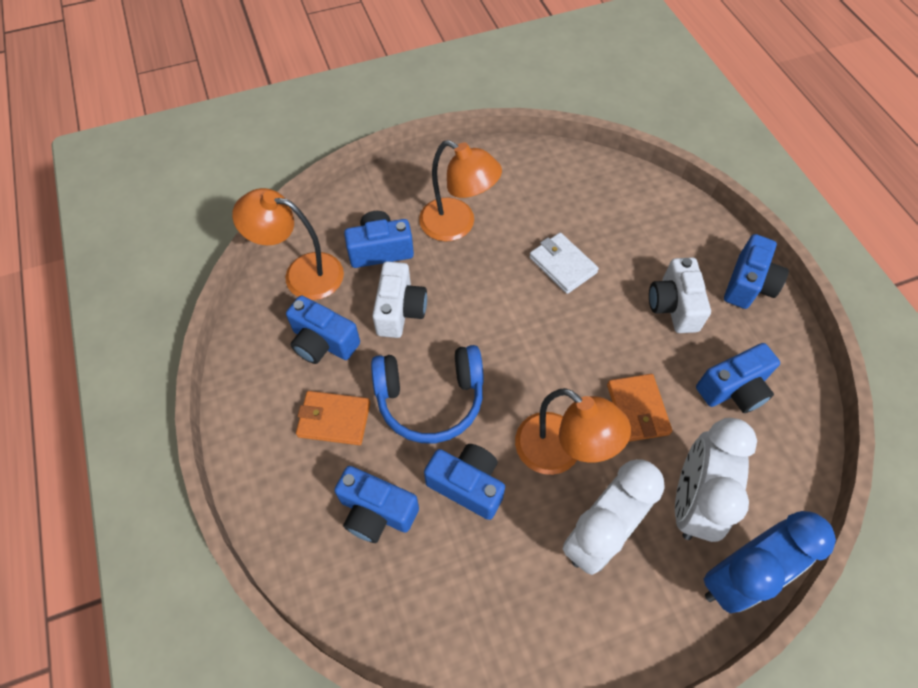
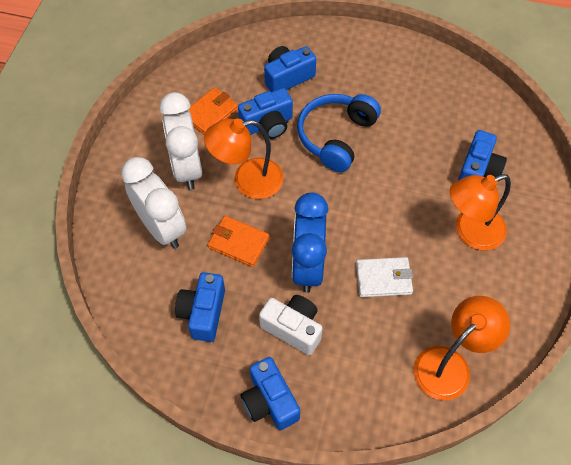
camera: 125 degrees right, 0 degrees up
(302, 274) = (486, 117): orange lamp -> orange lamp (450, 364)
(323, 342) = (419, 104): blue camera -> none
(334, 419) = (359, 85): orange wallet -> orange wallet (210, 113)
(400, 310) = (415, 156): white camera -> none
(737, 576) = (106, 218): blue clock -> blue clock (308, 266)

